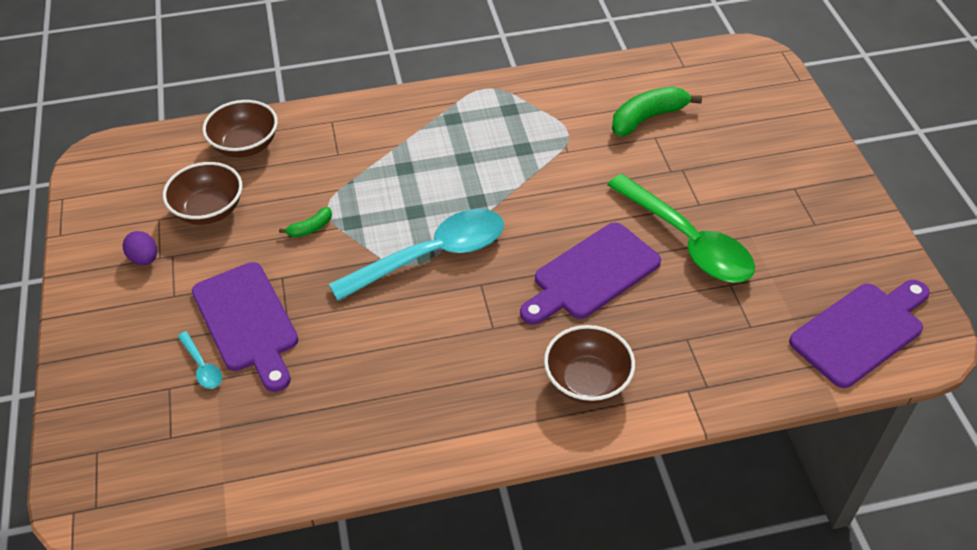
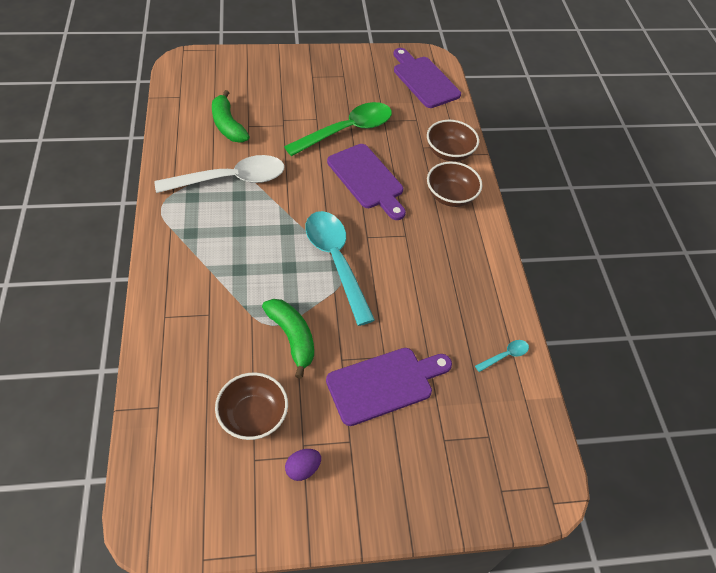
camera: 90 degrees left, 5 degrees up
(202, 366) = (425, 416): turquoise spoon -> turquoise spoon (505, 355)
(245, 145) = (175, 386): brown bowl -> brown bowl (449, 152)
(310, 228) = (292, 337): green banana -> green banana, size x1.98
(549, 137) = (231, 179): none -> white spoon

